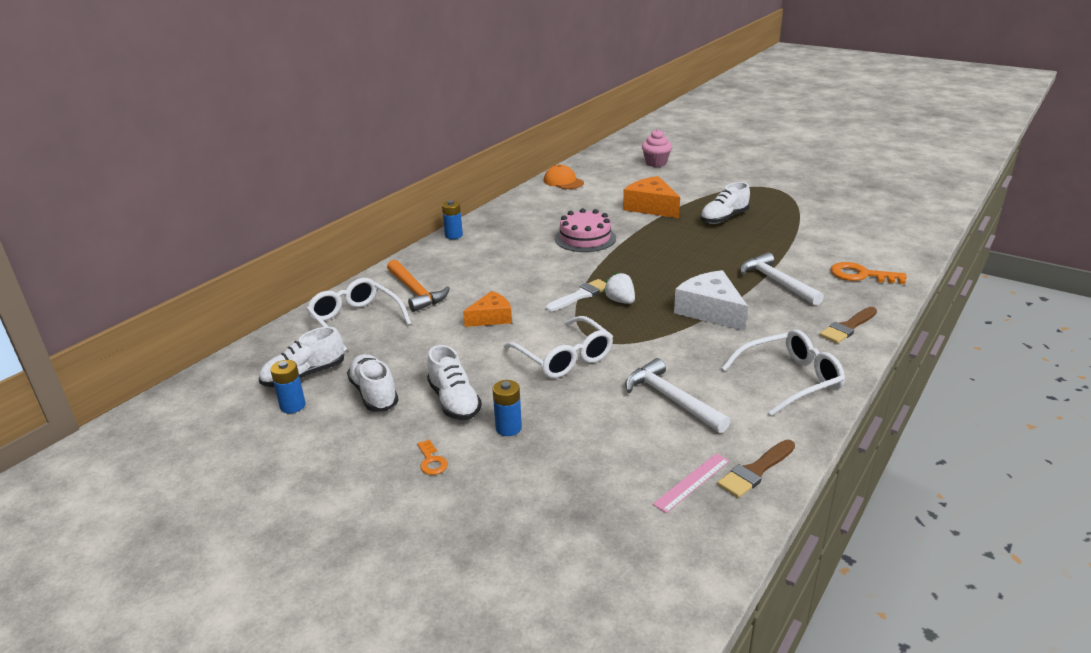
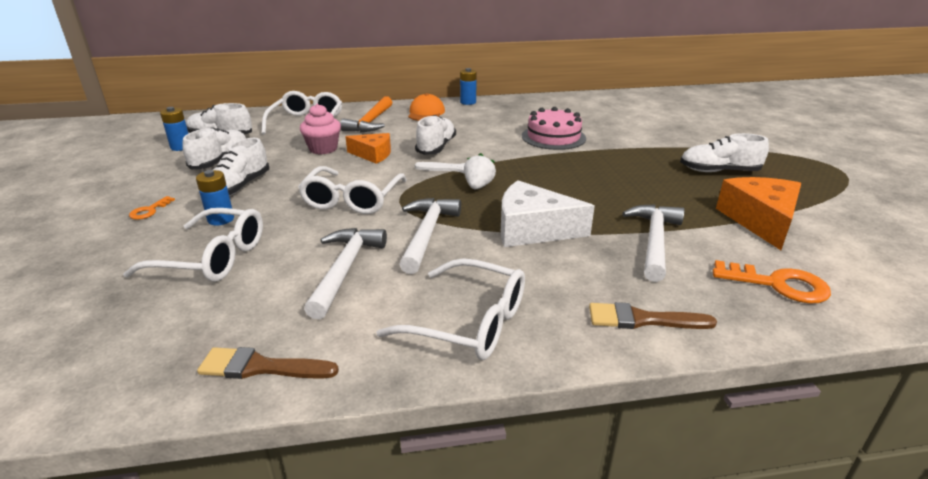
camera: 45 degrees right, 0 degrees up
(524, 287) = (436, 147): none -> white shoe
(563, 181) = (624, 98): orange cap -> orange cap (426, 113)
(576, 450) = (213, 258): none -> white glasses
(651, 207) = (662, 138): orange cheese -> orange cheese (760, 221)
(656, 163) = (743, 111): pink cupcake -> pink cupcake (323, 149)
(663, 349) = (427, 234): none -> white hammer
(692, 482) = (208, 335): pink ruler -> none
(710, 311) = (532, 229): white cheese -> white cheese turned 90 degrees counterclockwise
(861, 275) = (778, 285): orange key -> orange key turned 135 degrees clockwise

